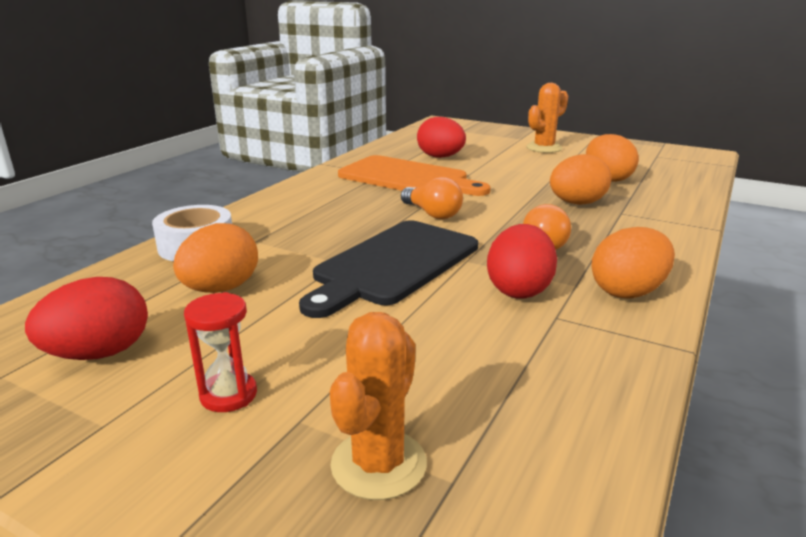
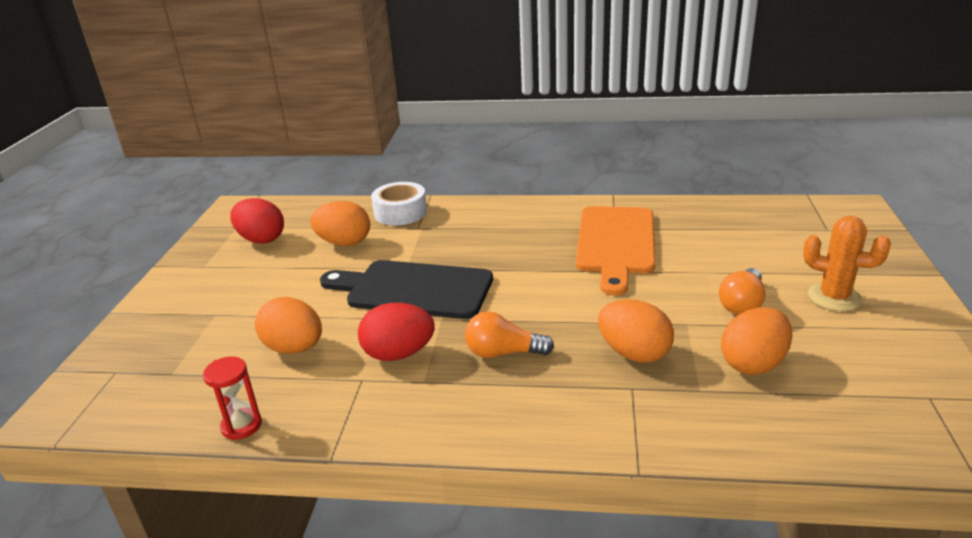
camera: 70 degrees right, 5 degrees up
(228, 395) = (233, 287): red hourglass -> red hourglass (241, 426)
(378, 464) = (182, 347): orange cactus -> none
(432, 214) = (530, 279): orange light bulb -> orange light bulb (742, 304)
(440, 157) = (704, 242): red egg -> none
(628, 292) = (423, 411): orange egg -> orange egg (294, 348)

